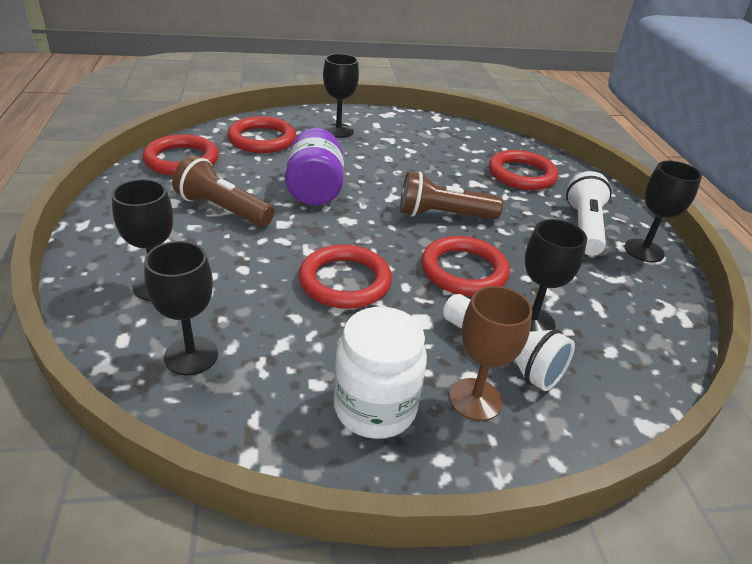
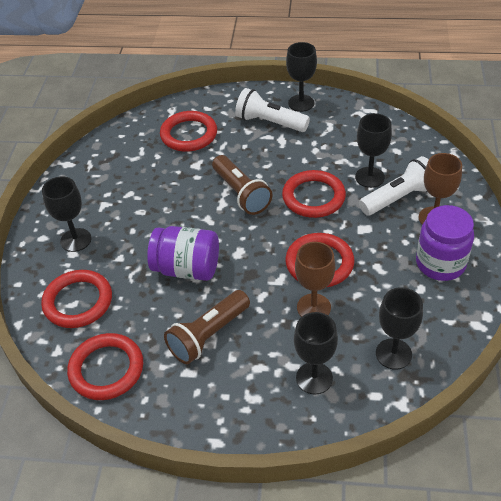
camera: 70 degrees left, 10 degrees up
(269, 280) = (313, 307): none -> brown goblet
(375, 408) = (440, 263): white jar -> purple jar
(443, 215) = (241, 194): brown flashlight -> brown flashlight turned 45 degrees counterclockwise

